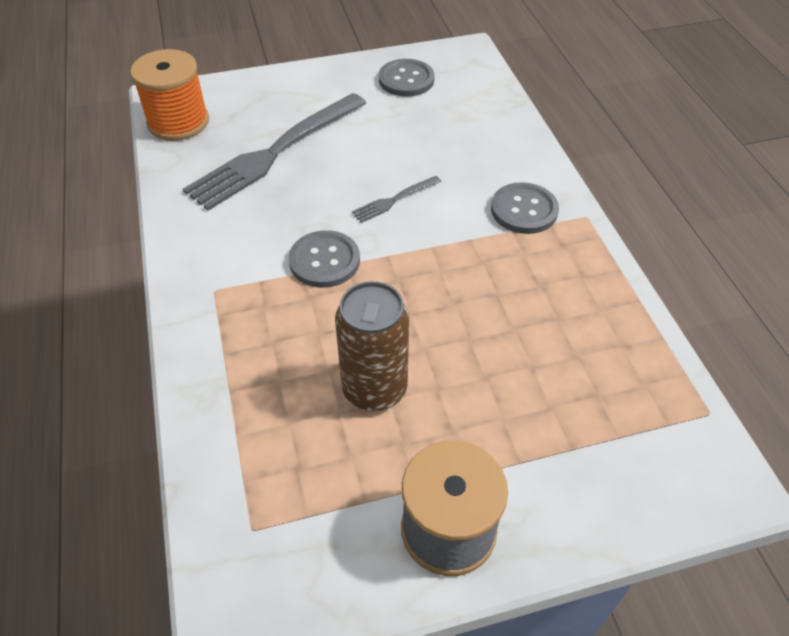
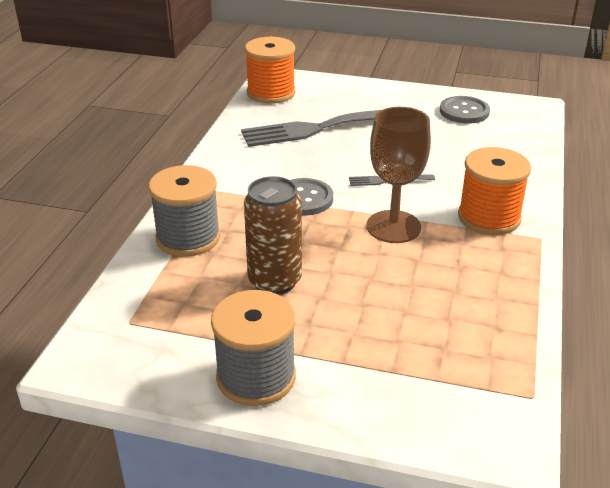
camera: 30 degrees right, 15 degrees down
(233, 372) = (188, 238): none -> grey spool
(443, 260) = (393, 227): none -> brown goblet
(524, 210) = (489, 217): grey button -> orange spool

